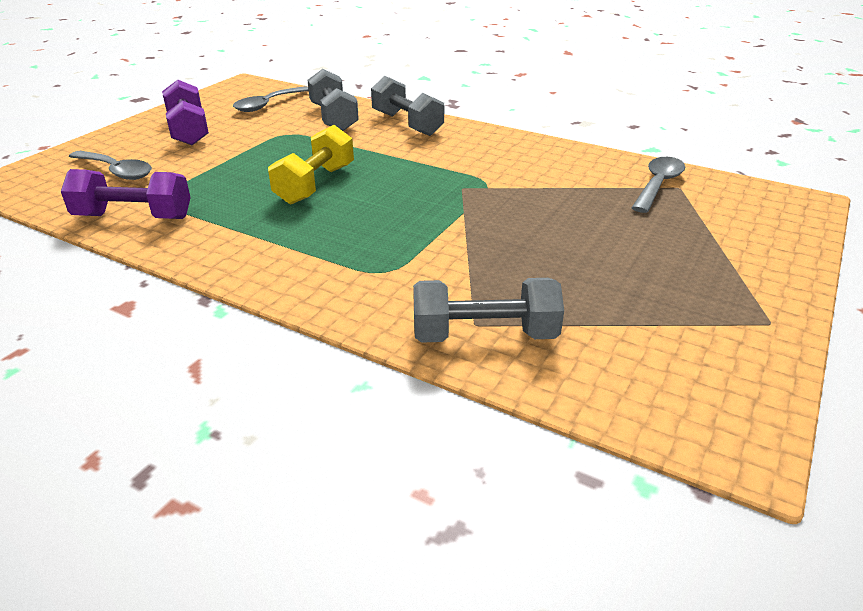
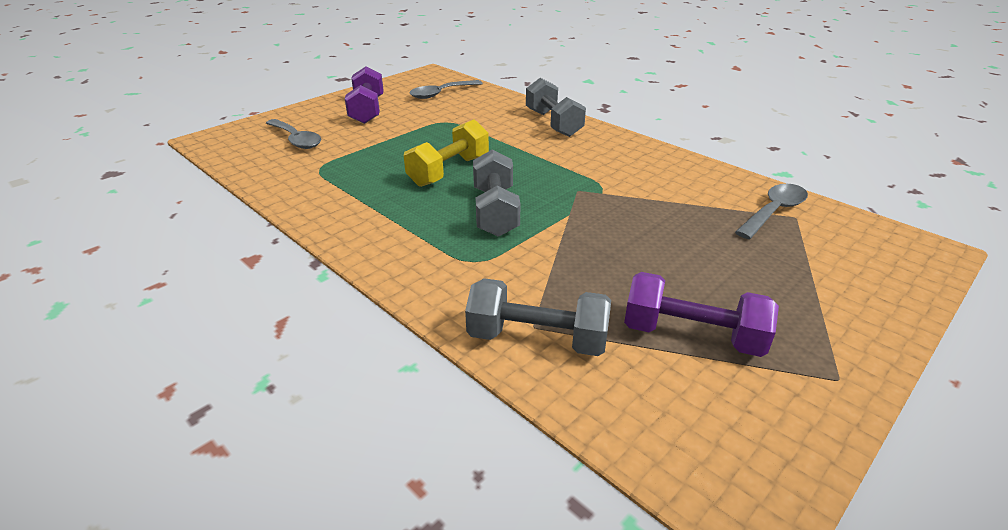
camera: 15 degrees right, 0 degrees up
(134, 217) = (291, 181): purple dumbbell -> purple dumbbell (692, 335)
(333, 118) = (491, 111): grey dumbbell -> grey dumbbell (495, 211)

